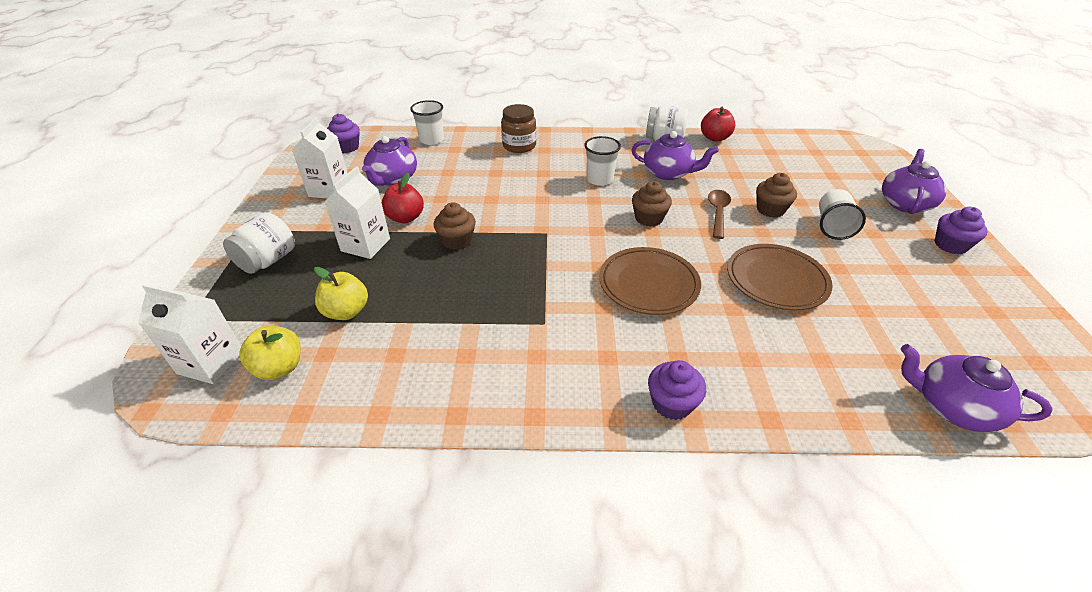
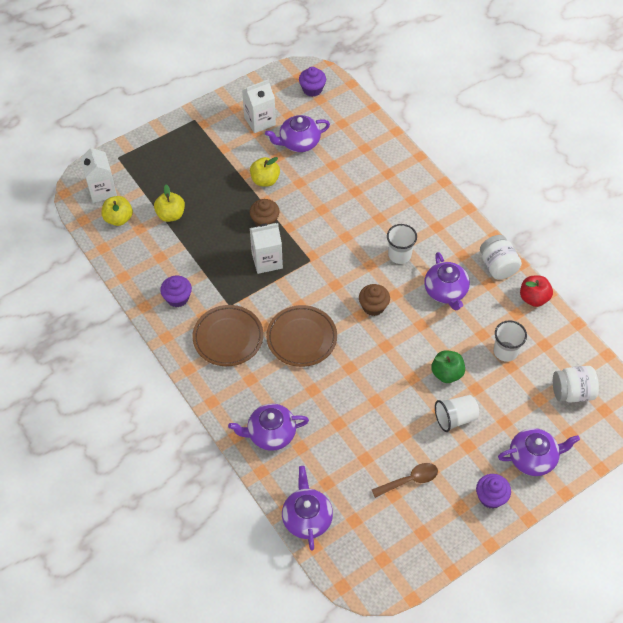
camera: 55 degrees right, 15 degrees up
(268, 261) = (178, 150): white jar -> white jar (572, 392)
(365, 245) = (225, 181): white carton -> white carton (267, 261)
(405, 218) = (265, 180): red apple -> yellow apple
(431, 140) = (364, 126): white cup -> white cup (505, 351)
(519, 146) = (403, 182): brown jar -> none
(672, 403) = (215, 389): purple cupcake -> purple cupcake (177, 298)
(718, 213) = (415, 343): brown spoon -> brown spoon (409, 480)
(770, 210) = (446, 373): brown cupcake -> green apple
(776, 280) = (359, 403): brown plate -> brown plate (228, 338)
(785, 379) = (270, 434): none -> purple teapot

